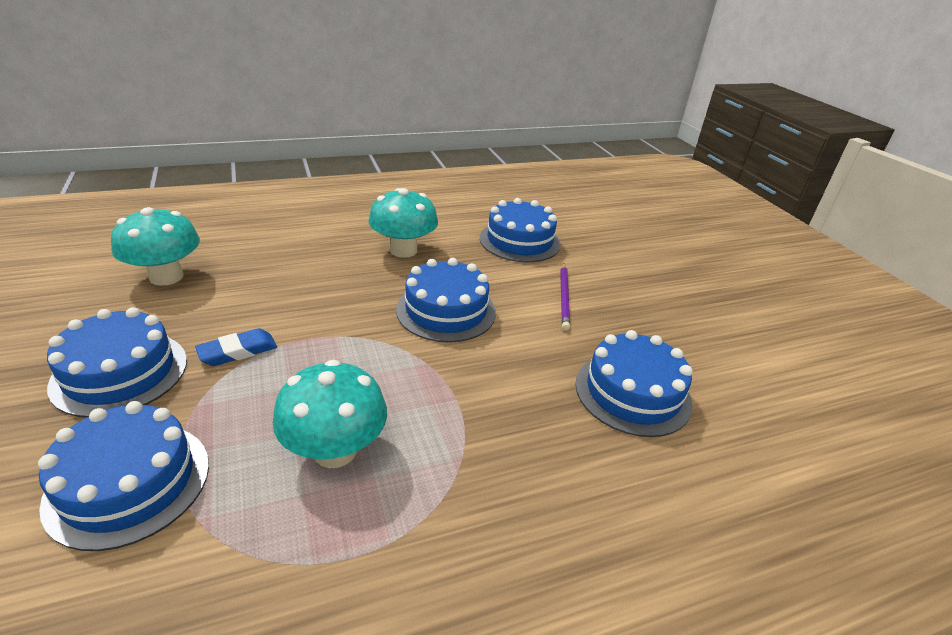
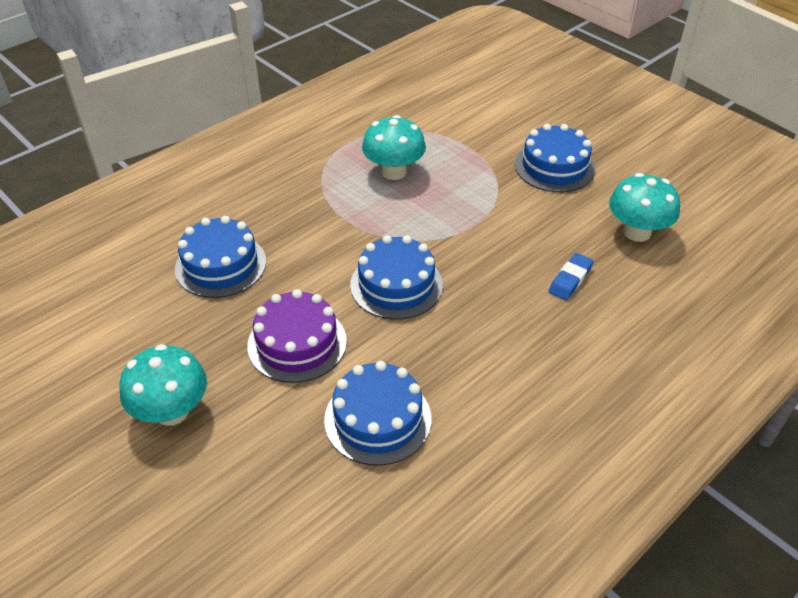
camera: 160 degrees right, 10 degrees up
(129, 482) = (475, 132): blue cake -> none
(238, 351) = (508, 200): blue eraser -> blue eraser (570, 279)
(403, 250) = (490, 344): turquoise mushroom -> turquoise mushroom (172, 411)
(564, 297) = (297, 343): purple pencil -> purple cake

